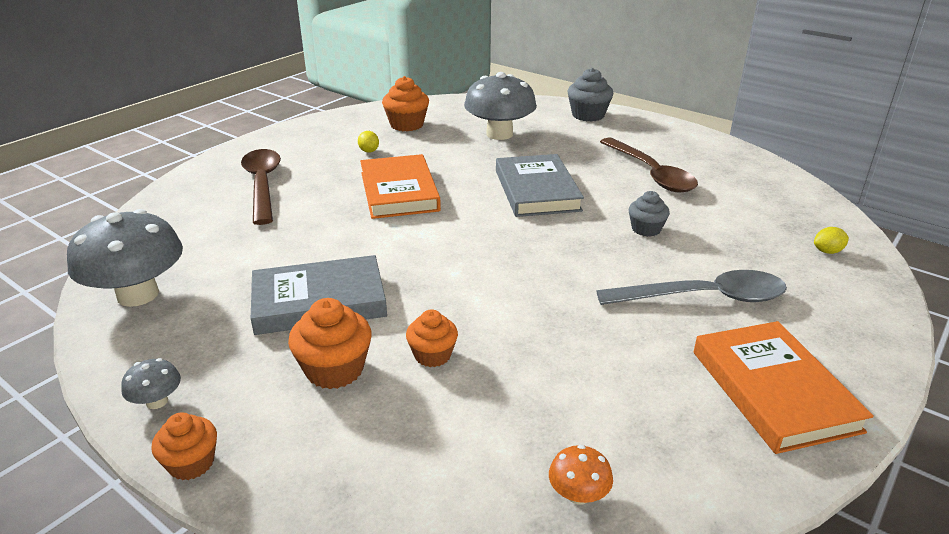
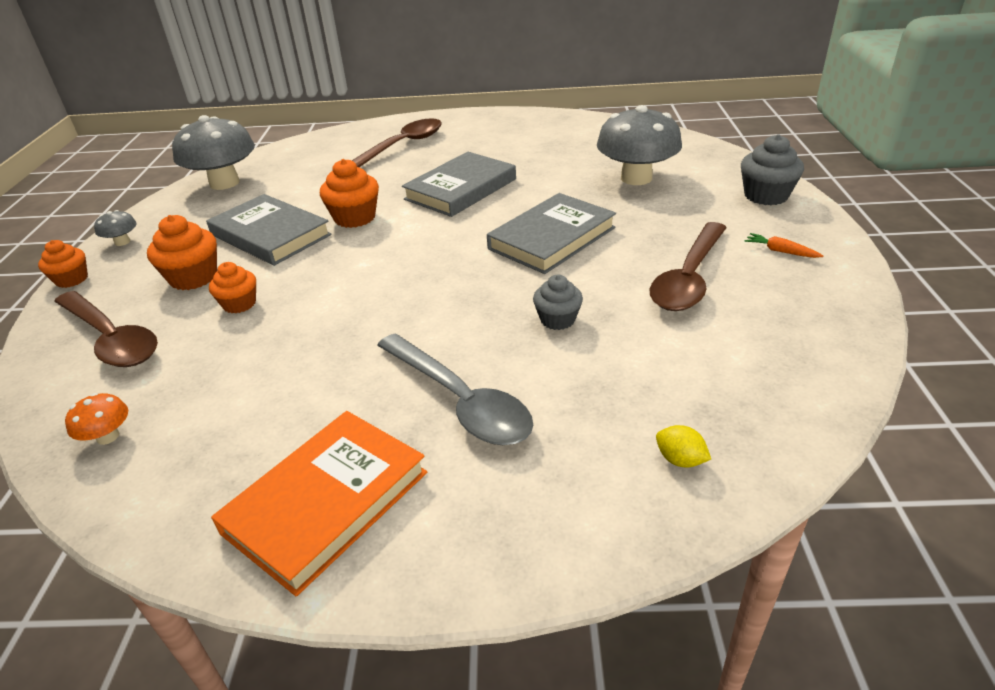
camera: 55 degrees right, 5 degrees up
(369, 151) = (510, 150): yellow lemon -> none
(389, 456) = (111, 339): none -> brown spoon
(399, 191) = (461, 189): orange book -> grey book
(406, 125) = (582, 140): orange cupcake -> orange cupcake (355, 218)
(656, 140) = (780, 251): none -> orange carrot

